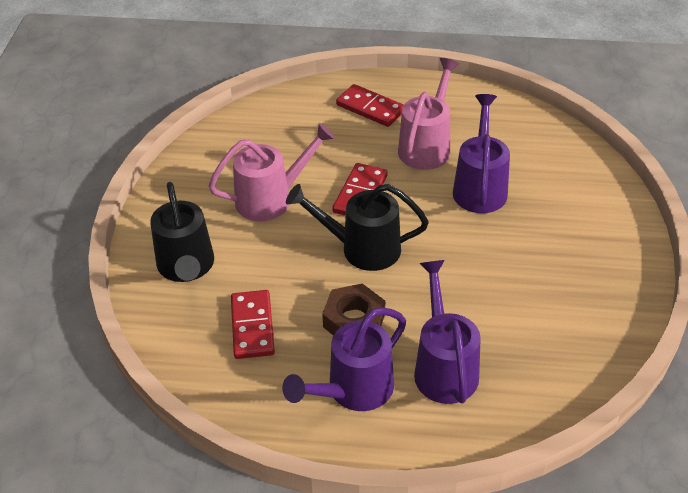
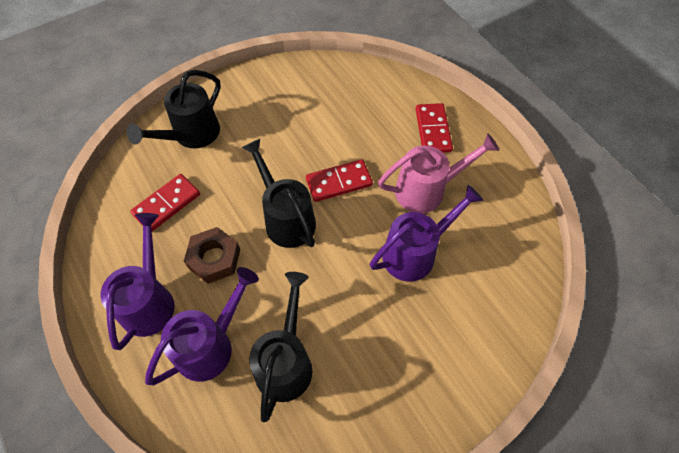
camera: 50 degrees right, 15 degrees up
(272, 199) = (289, 136): pink watering can -> none
(352, 391) = (150, 300): purple watering can -> purple watering can turned 90 degrees clockwise
(506, 322) = (286, 361): none -> black watering can

